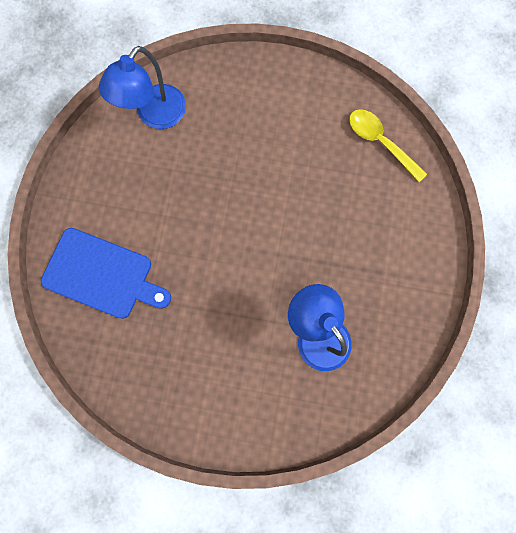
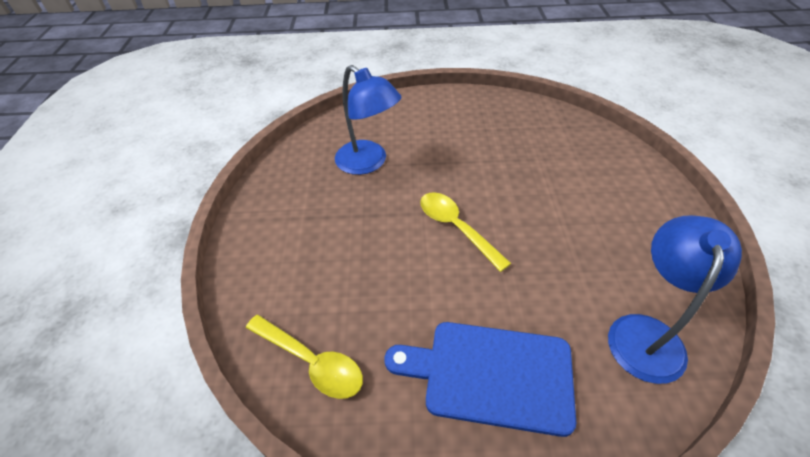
camera: 170 degrees right, 30 degrees down
(102, 275) = (593, 167): blue cutting board -> blue cutting board (491, 374)
(254, 231) = (456, 228): none -> yellow spoon

